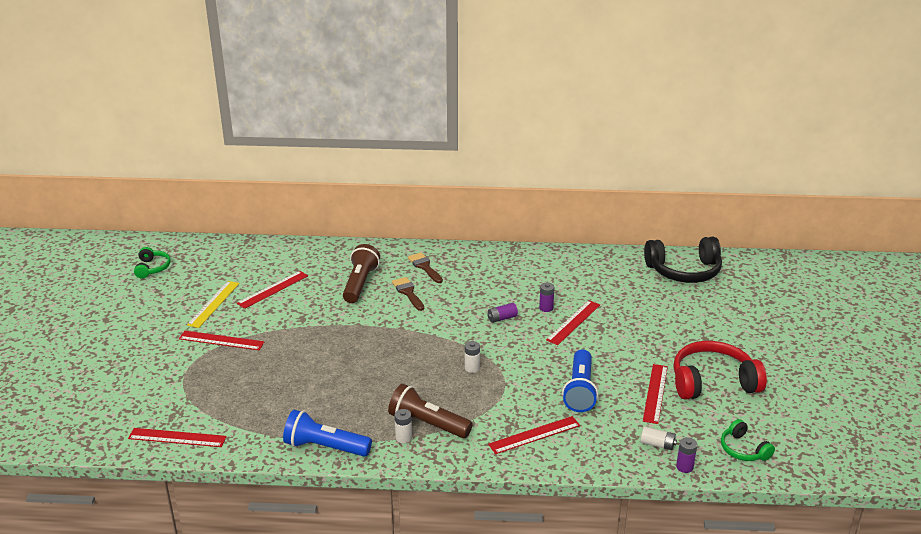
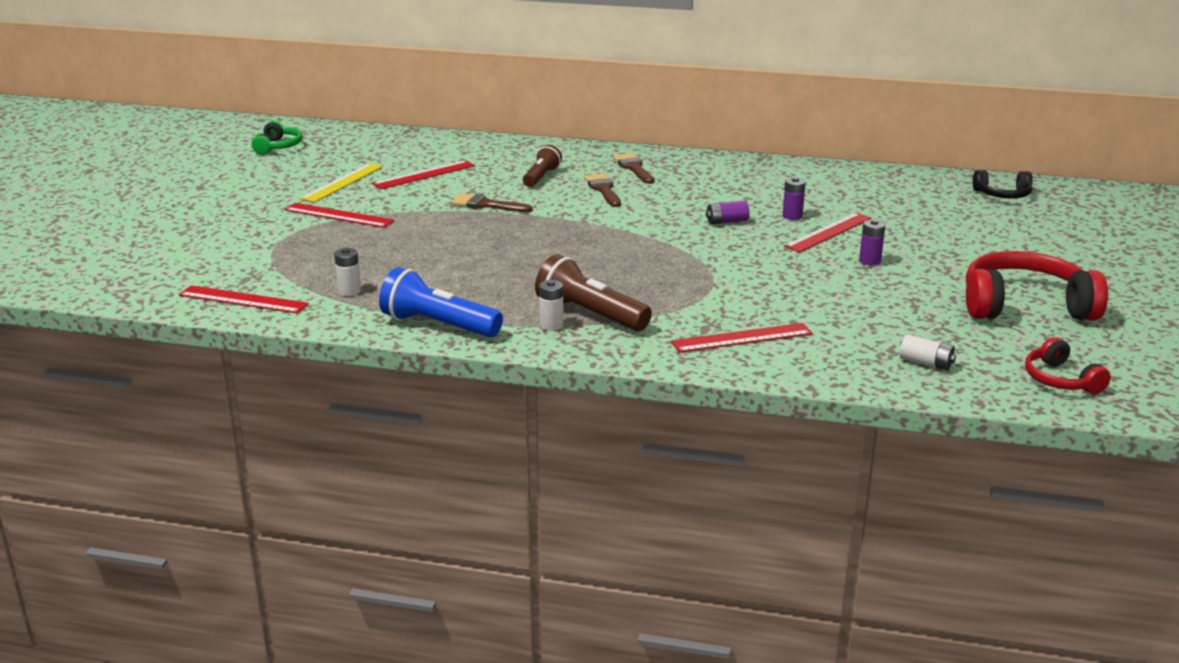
camera: 10 degrees right, 5 degrees down
(327, 318) = (486, 205): none -> brown brush
(360, 283) = (541, 177): brown flashlight -> brown flashlight, size x0.64
(472, 368) = (670, 265): white battery -> white battery (349, 291)
(580, 390) = (821, 299): blue flashlight -> none
(655, 393) = (934, 310): red ruler -> none
(684, 271) = (1002, 195): black headphones -> black headphones, size x0.53
(684, 467) = (963, 390): purple battery -> purple battery (870, 261)
(743, 449) = (1060, 380): green headphones -> red headphones

